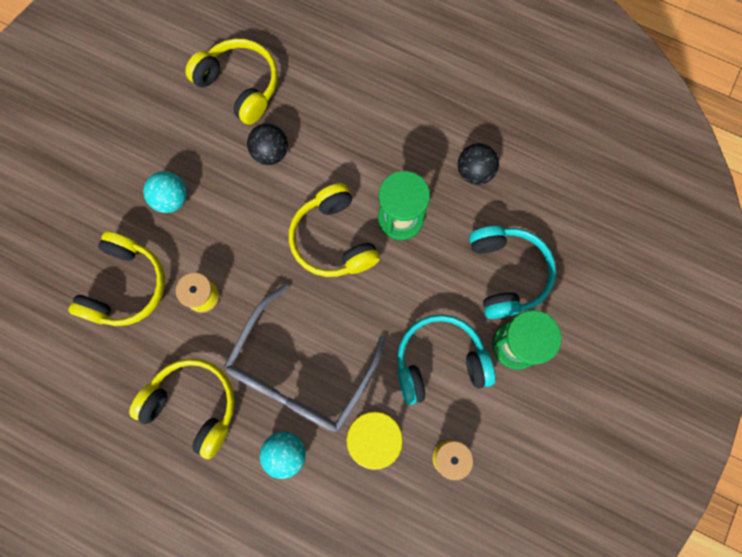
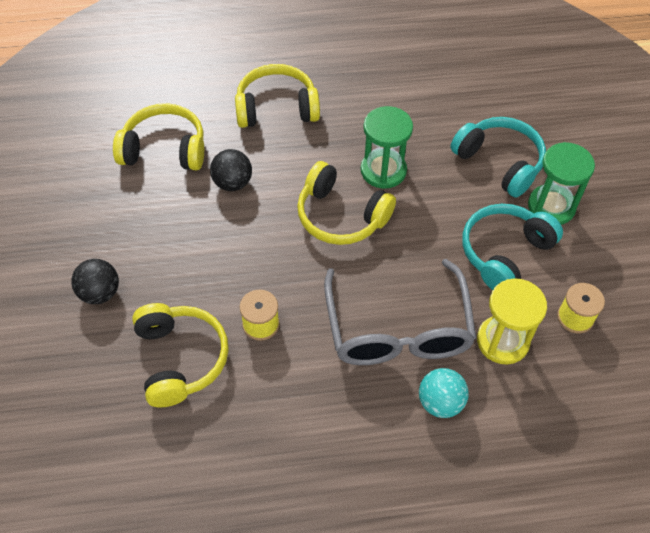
camera: 35 degrees left, 20 degrees down
(172, 199) = (169, 265): turquoise ball -> none
(193, 405) = (325, 417): yellow headphones -> yellow headphones (276, 108)
(474, 172) = (413, 108): black ball -> black ball (100, 293)

